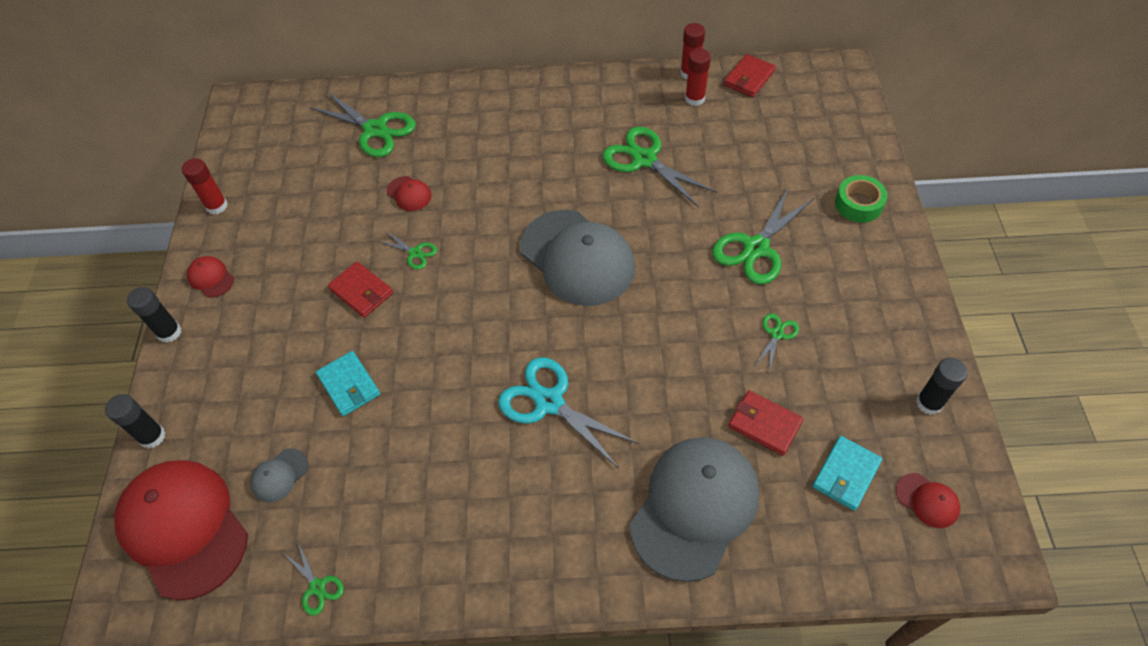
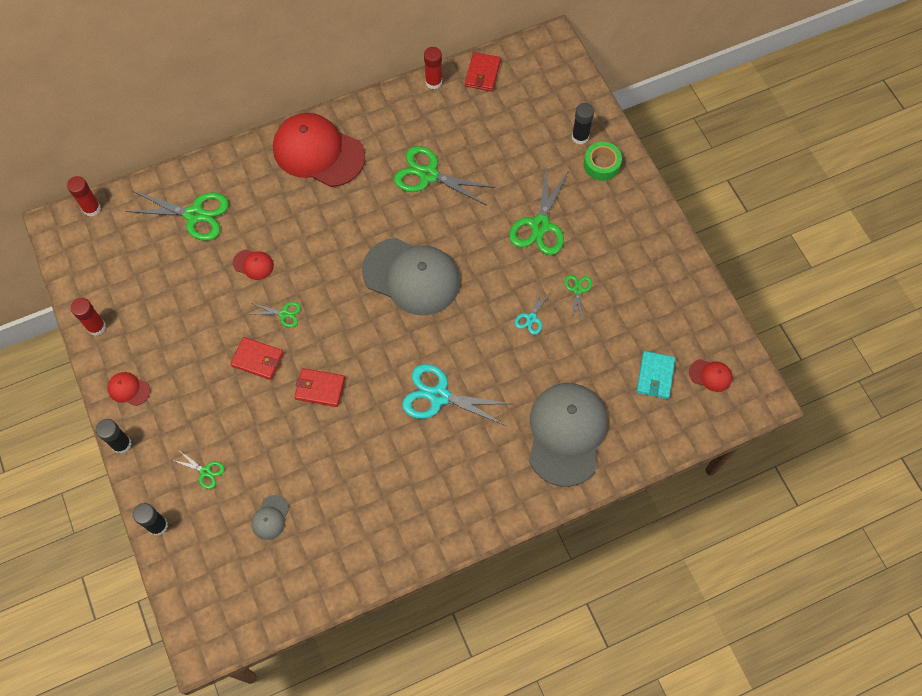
camera: 25 degrees left, 10 degrees up
(184, 528) = (221, 578): red cap -> red cap (318, 152)
(317, 587) = (338, 580): green scissors -> green scissors (205, 471)
(349, 385) = (286, 435): turquoise wallet -> none
(695, 98) = (446, 106): red glue stick -> red glue stick (92, 208)
(704, 348) = (531, 318): none -> turquoise scissors
(764, 424) = (591, 360): red wallet -> red wallet (320, 388)
(929, 403) = (693, 306): black glue stick -> black glue stick (580, 137)

